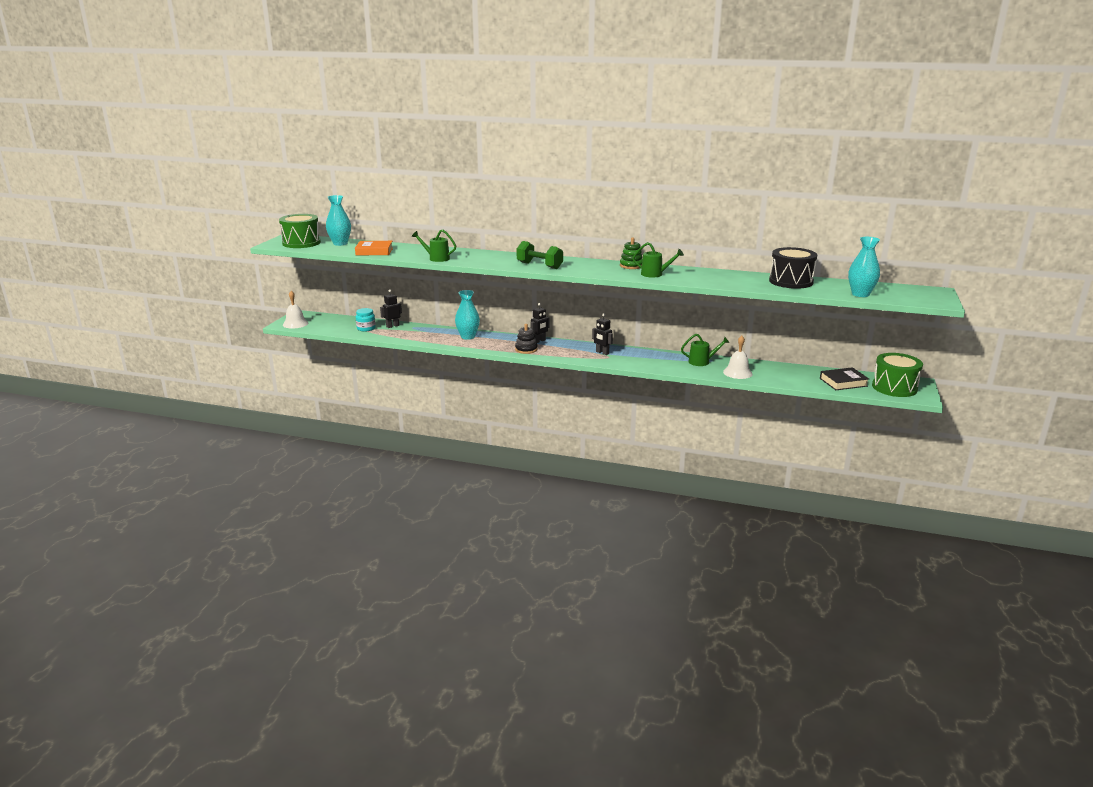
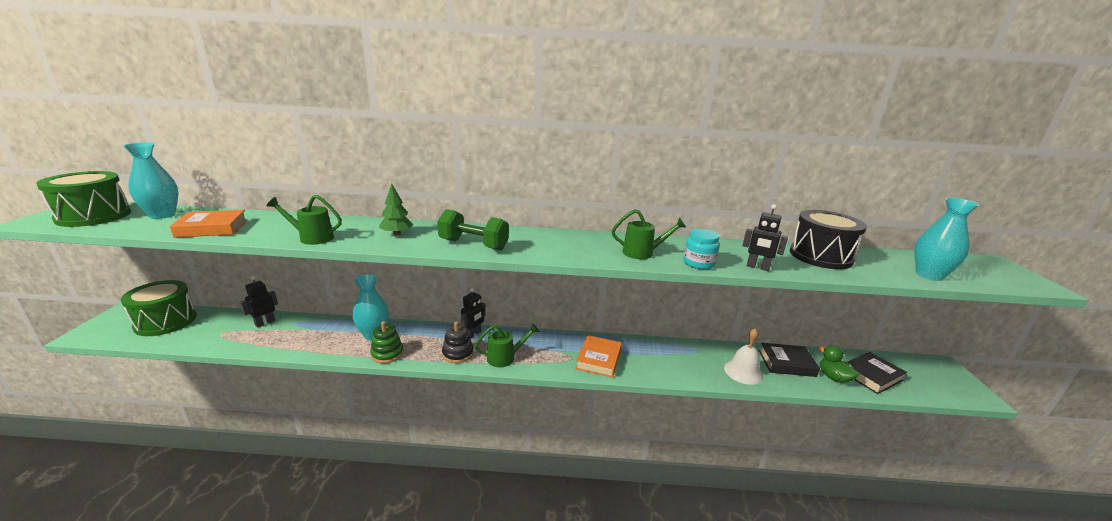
camera: 15 degrees left, 0 degrees up
(295, 324) = (108, 331): white bell -> none
(366, 328) = (222, 331): turquoise jar -> turquoise jar (698, 263)
(489, 258) = (397, 234): none -> green tree
(602, 353) = (560, 350): black robot -> black robot (757, 267)
(629, 359) = (599, 359): none -> orange book
(631, 266) = (601, 238): green stacking toy -> green stacking toy (387, 354)
(702, 362) = (689, 354): green watering can -> green watering can (505, 358)
(778, 371) = (786, 363): none -> black book
(809, 380) = (833, 377): none -> green duck
(894, 387) = (931, 379): green drum -> green drum (165, 322)

